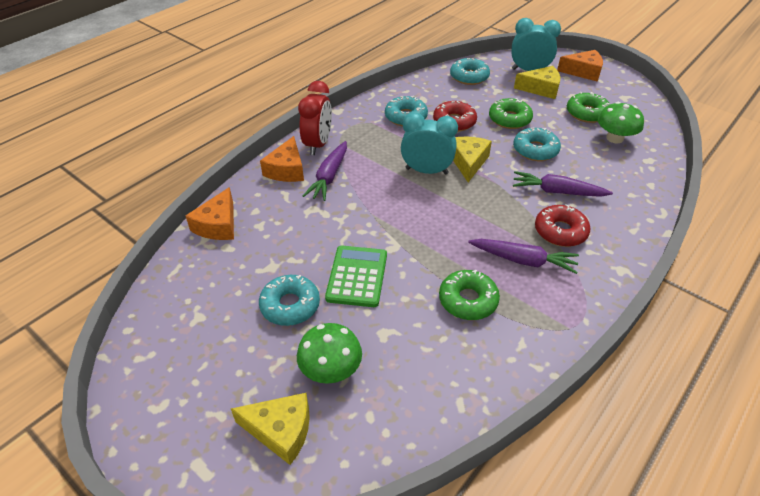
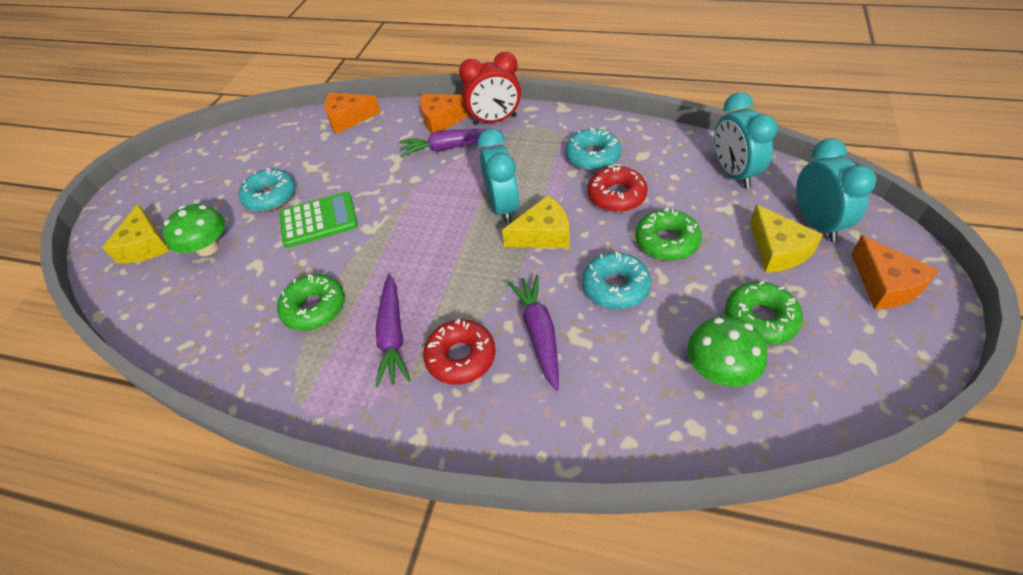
camera: 70 degrees right, 5 degrees up
(469, 77) = (733, 173): turquoise donut -> turquoise clock

